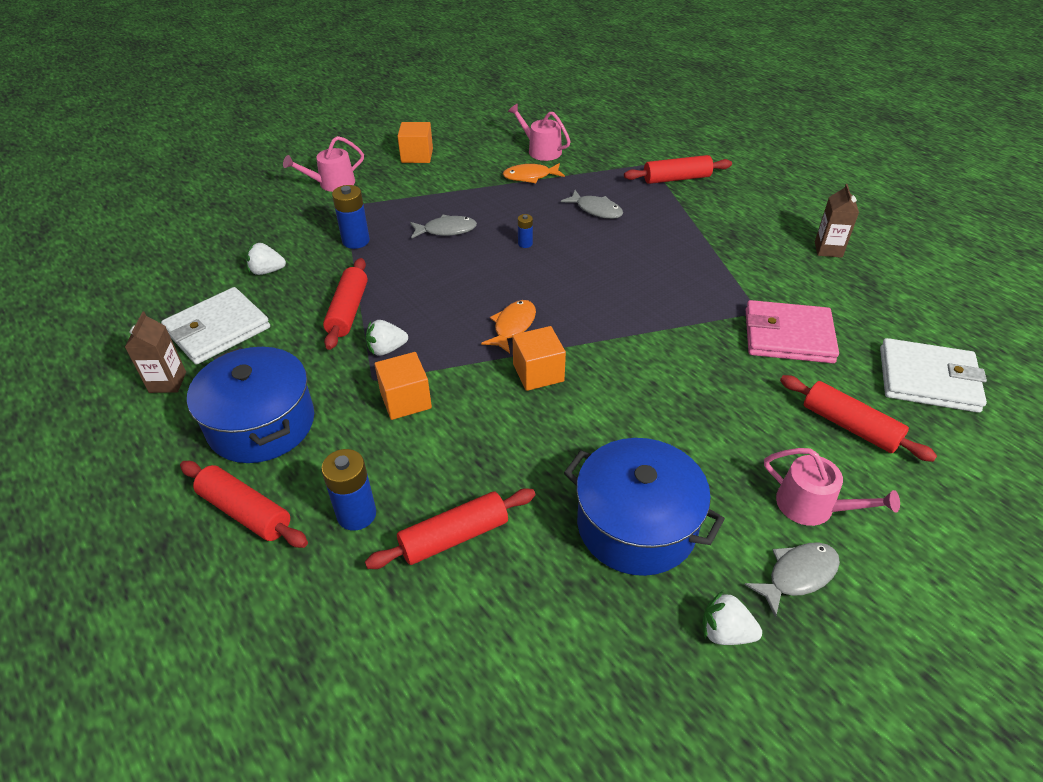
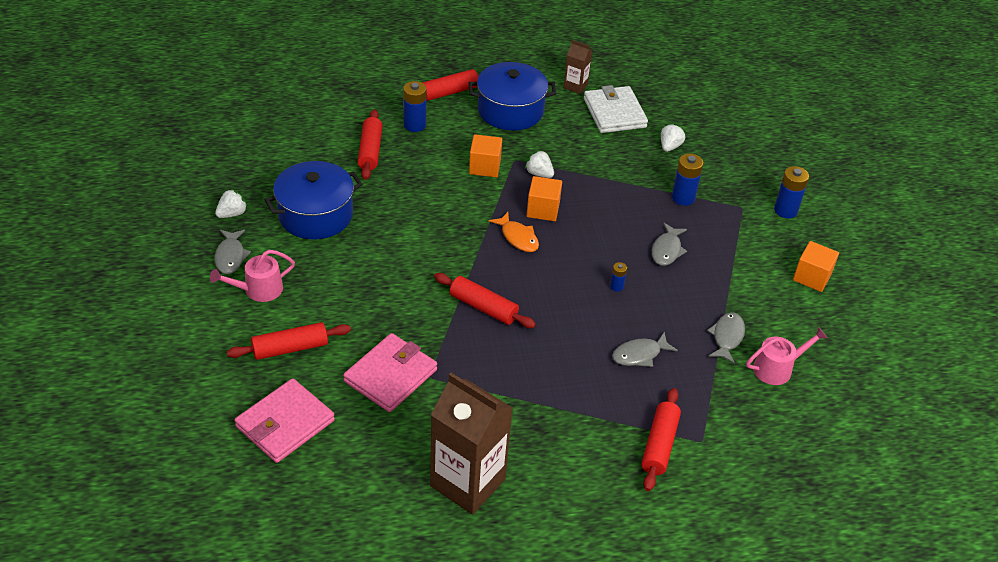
camera: 115 degrees right, 0 degrees up
(332, 183) = (785, 210): pink watering can -> blue battery
(348, 311) = (594, 169): red rolling pin -> red rolling pin (483, 307)
(386, 349) = (539, 174): white strawberry -> white strawberry turned 60 degrees counterclockwise
(530, 177) = (727, 337): orange fish -> grey fish
(538, 373) = (462, 229): orange cube -> orange cube (543, 209)
(828, 249) = (467, 482): brown carton -> brown carton, size x2.09
(928, 379) = (285, 423): white wallet -> pink wallet

